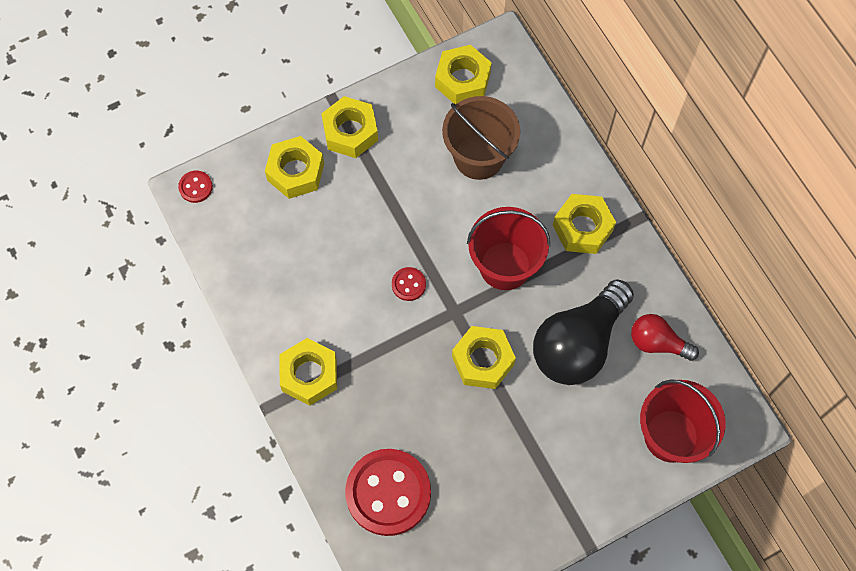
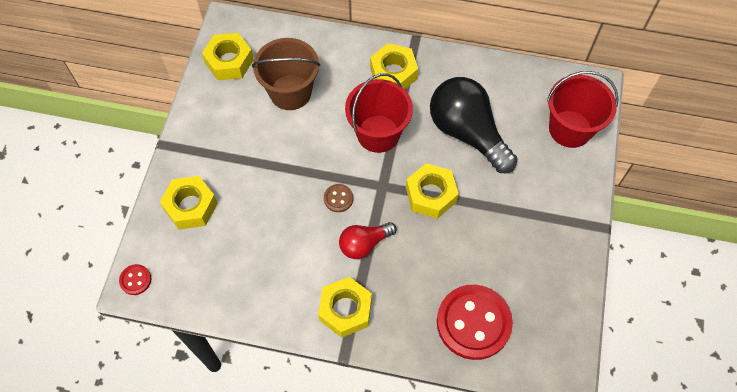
camera: 50 degrees left, 5 degrees down
(350, 132) = (197, 152): yellow nut -> none
(408, 284) = (338, 198): red button -> brown button
(578, 344) = (467, 133): black light bulb -> black light bulb turned 150 degrees clockwise
(657, 343) = (504, 91): red light bulb -> red light bulb (364, 244)

